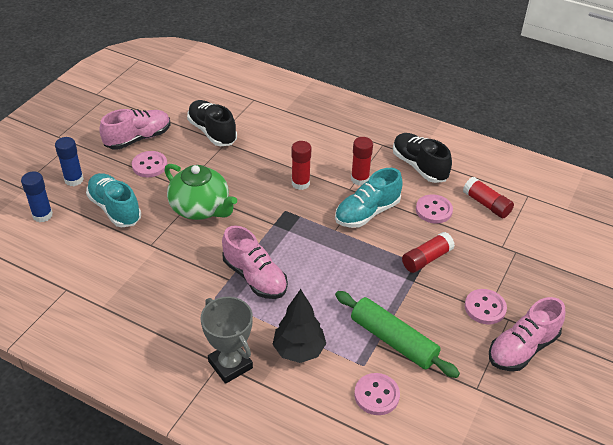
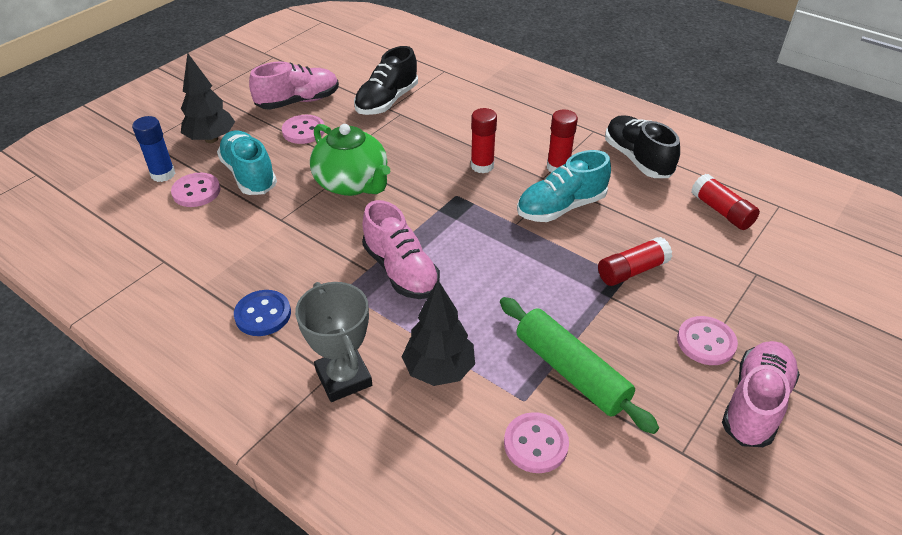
camera: 10 degrees right, 0 degrees up
(74, 180) = (211, 139): blue glue stick -> black tree
(157, 323) = (263, 314): none -> blue button
(212, 132) = (387, 101): black shoe -> black shoe turned 120 degrees counterclockwise
(433, 210) = (649, 212): pink button -> pink button (196, 191)
(522, 348) = (755, 404): pink shoe -> pink shoe turned 150 degrees clockwise

